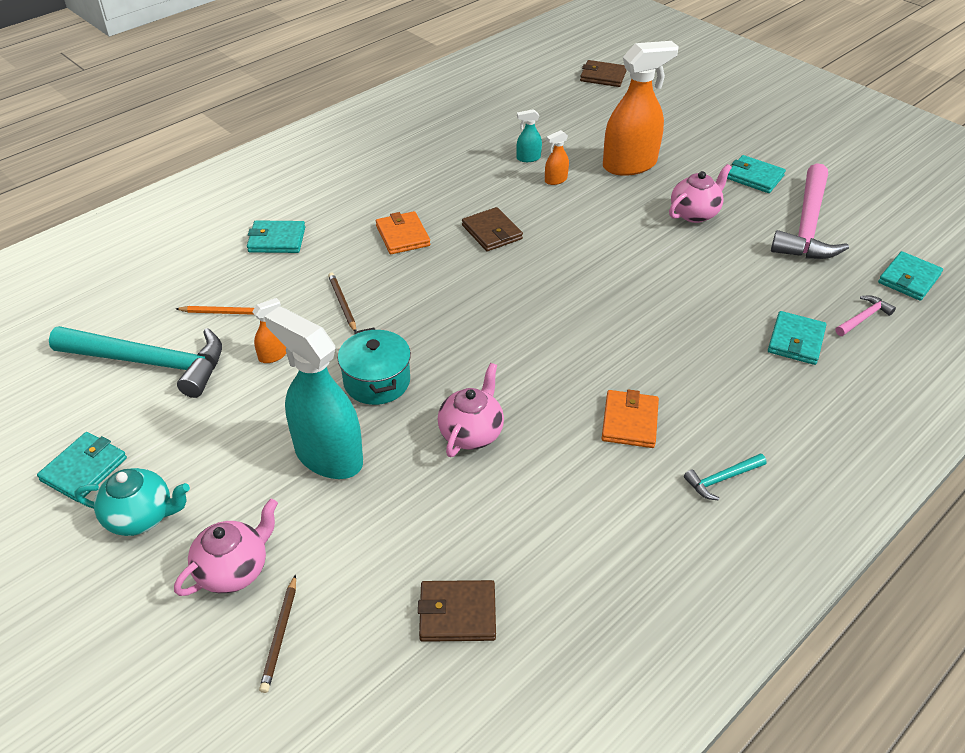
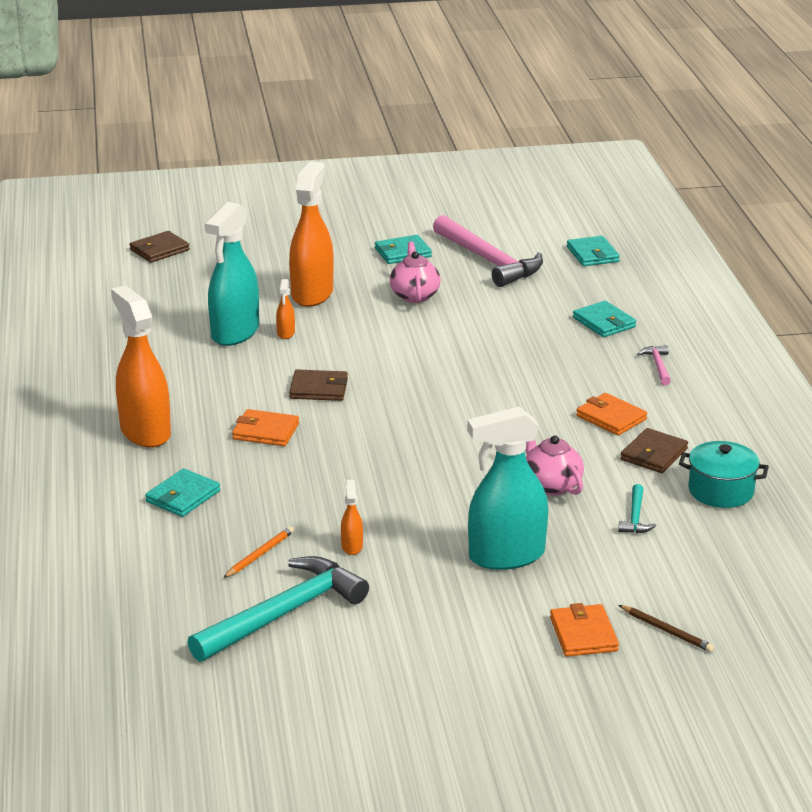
camera: 55 degrees left, 15 degrees down
(84, 469) = (390, 682): turquoise wallet -> none
(141, 516) = (480, 665): turquoise teapot -> none
(234, 569) = (583, 634): pink teapot -> orange wallet
(342, 304) = (324, 491): brown pencil -> none
(349, 184) = (145, 432): none -> orange spray bottle
(377, 381) = (445, 507): turquoise pot -> turquoise pot (721, 491)
(457, 613) = (716, 551): brown wallet -> brown wallet (654, 454)
(528, 158) = (235, 333): turquoise spray bottle -> turquoise spray bottle, size x2.36
(721, 479) = (700, 406): turquoise hammer -> turquoise hammer (635, 517)
(863, 318) = (611, 288): pink hammer -> pink hammer (658, 366)

